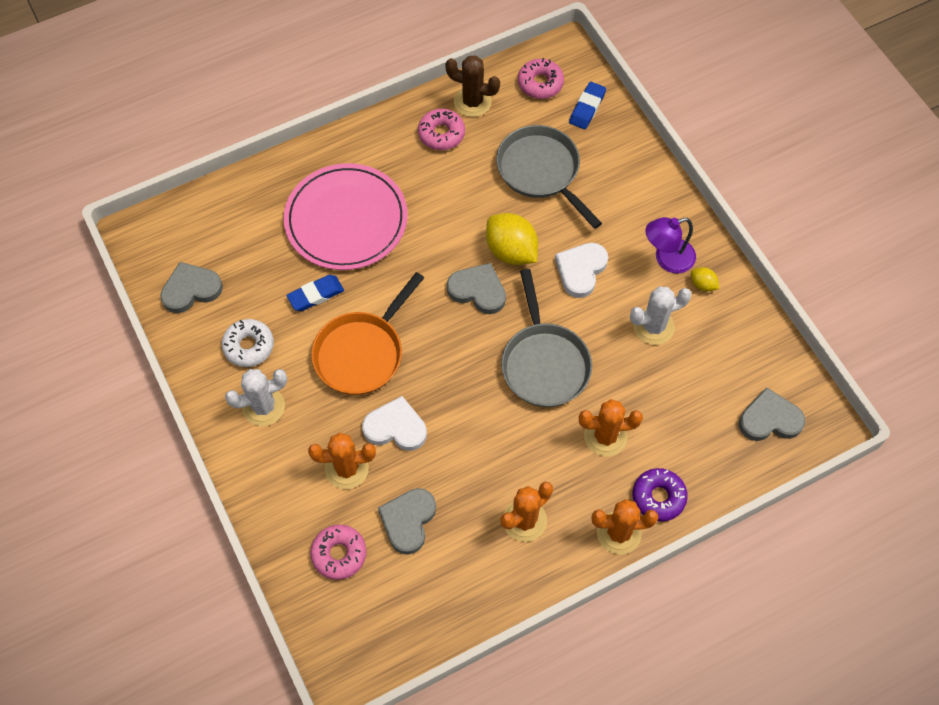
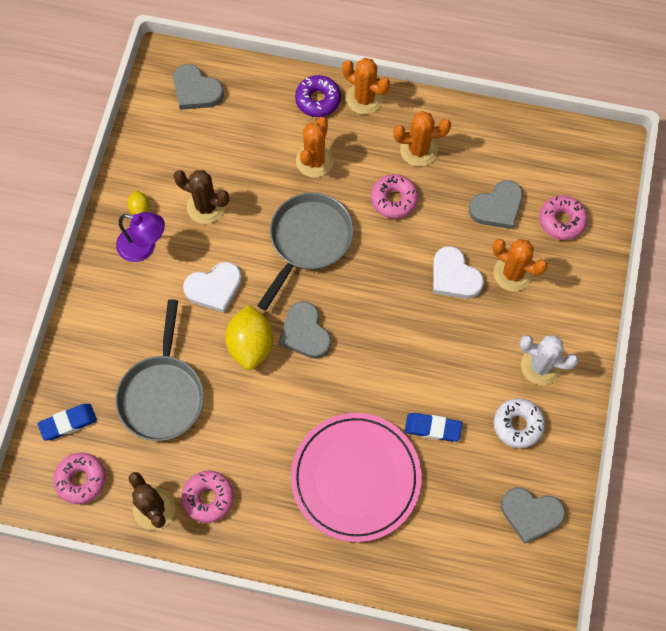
camera: 140 degrees left, 5 degrees up
(362, 352) = (433, 351): orange pan -> none
(505, 455) = (394, 199): none -> pink donut
(605, 436) = (314, 161): orange cactus -> orange cactus turned 75 degrees clockwise
(653, 326) = (206, 207): white cactus -> brown cactus

